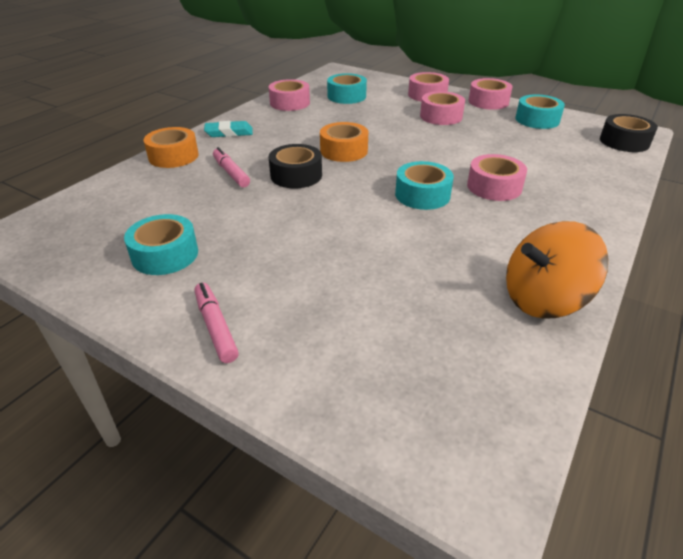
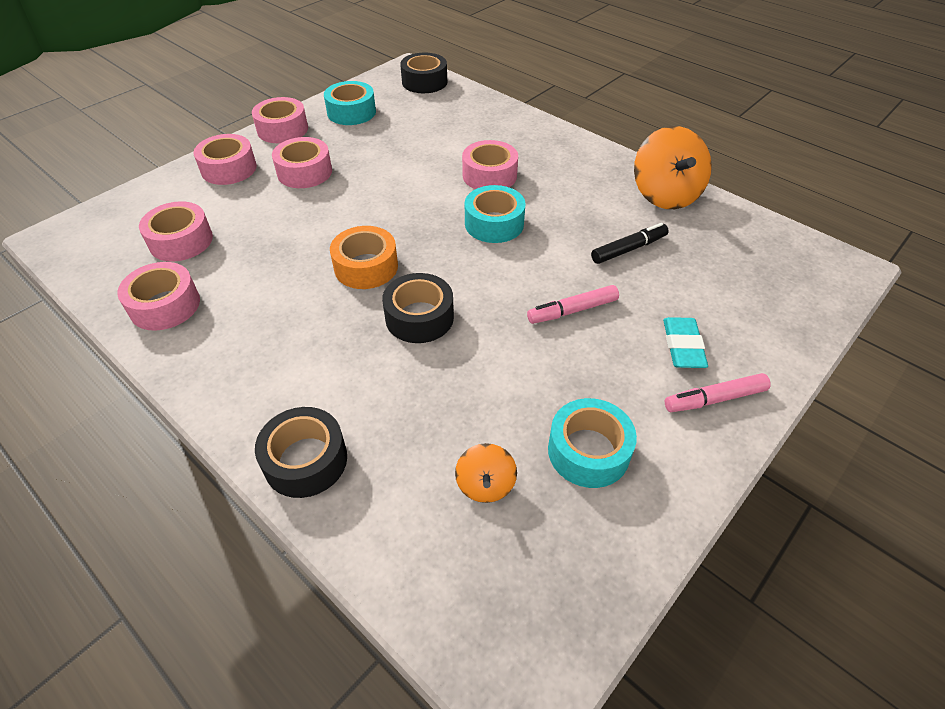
camera: 80 degrees left, 10 degrees up
(144, 214) = (485, 485): none -> orange spinning top
(173, 156) = (305, 460): orange tape -> black tape
(229, 133) = (246, 386): turquoise eraser -> turquoise eraser (682, 346)
(231, 173) = (391, 384): pink marker -> pink marker (572, 310)
(346, 96) = (181, 241): turquoise tape -> pink tape
(422, 272) = (628, 249): none -> black marker

